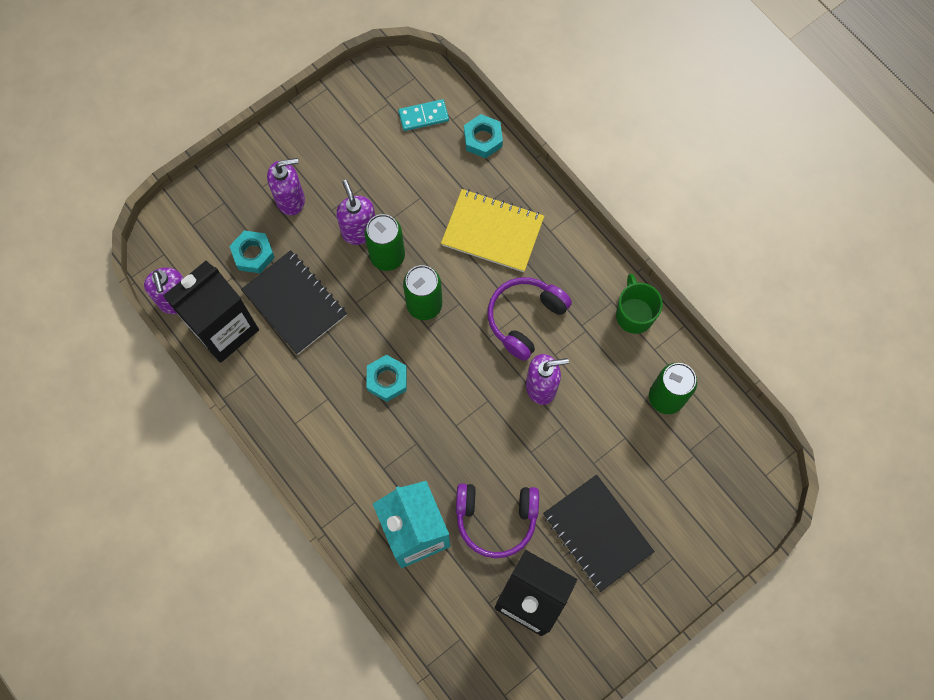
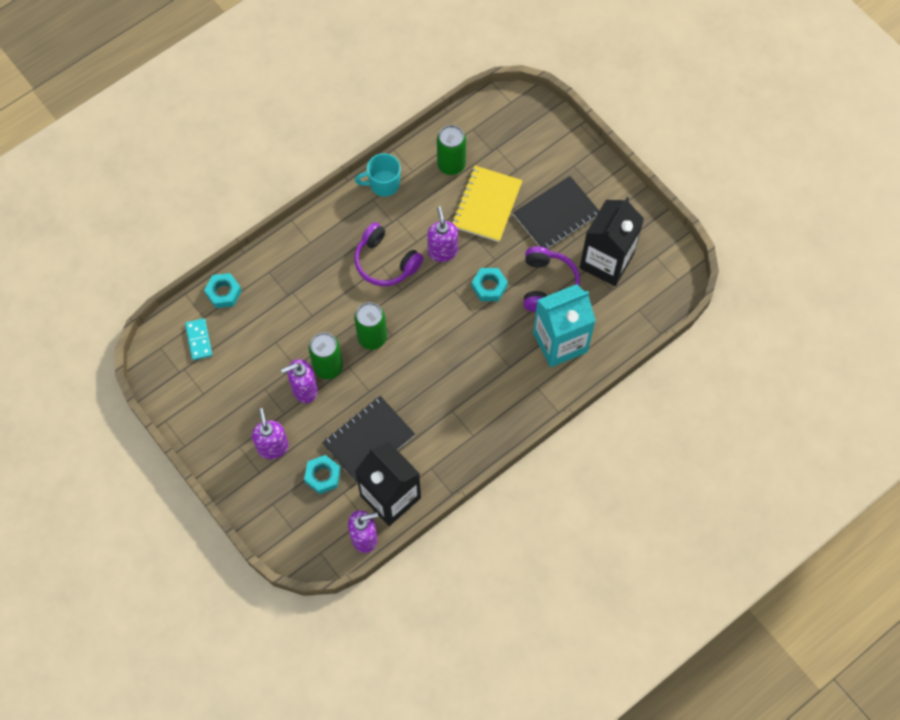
camera: 90 degrees left, 5 degrees down
(387, 380) = (436, 365): turquoise nut -> turquoise nut (489, 287)
(492, 231) = (309, 285): yellow notebook -> yellow notebook (486, 205)
(634, 314) = (383, 184): green mug -> turquoise mug

